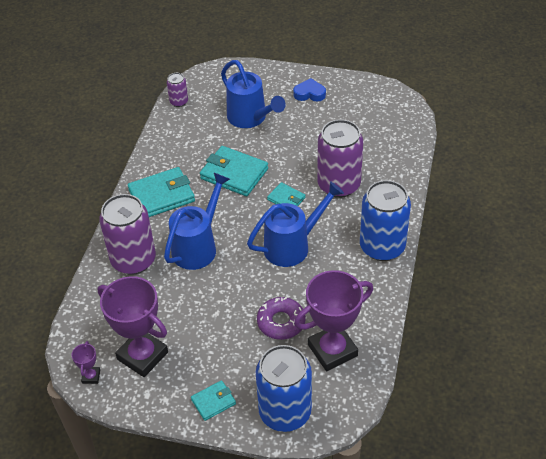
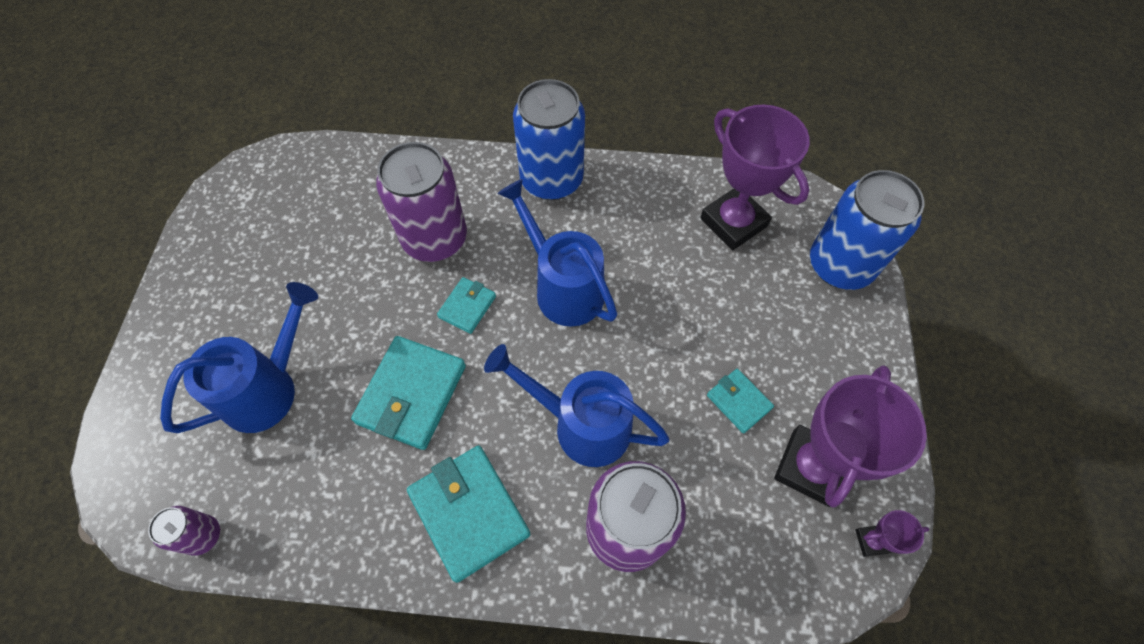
camera: 100 degrees left, 15 degrees up
(213, 402) = (854, 352): turquoise wallet -> turquoise wallet (738, 401)
(281, 322) = (703, 286): purple donut -> none
(309, 93) = (213, 299): blue heart -> none

